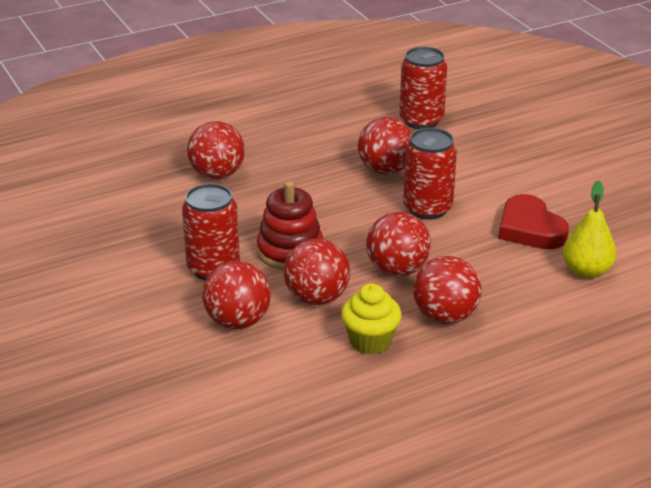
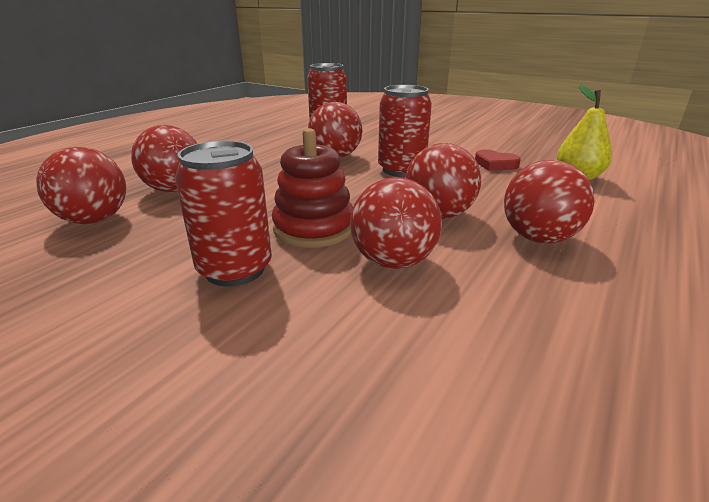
camera: 30 degrees left, 5 degrees down
(237, 321) = (324, 322): red ball -> red ball (94, 220)
(370, 341) = (509, 286): yellow cupcake -> none
(530, 229) = (495, 164): red heart -> red heart, size x0.62

